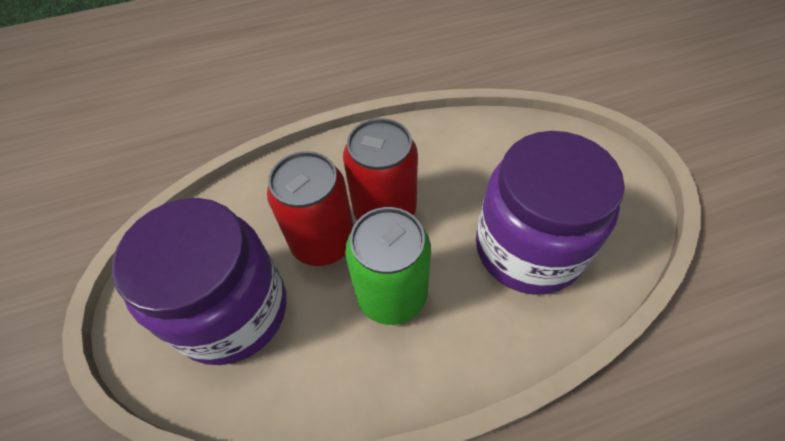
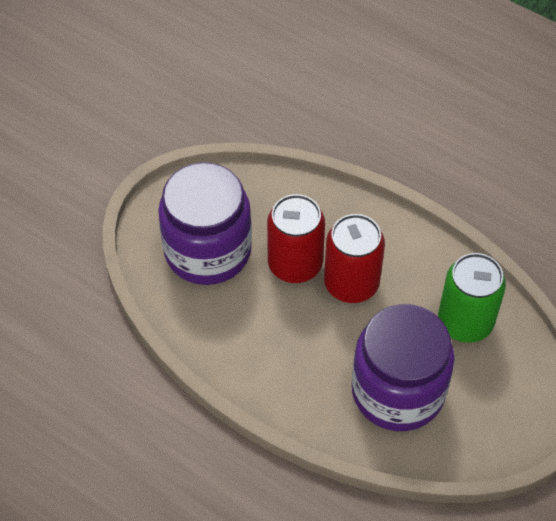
camera: 50 degrees right, 0 degrees up
(391, 295) = (291, 330): green can -> green can (465, 322)

